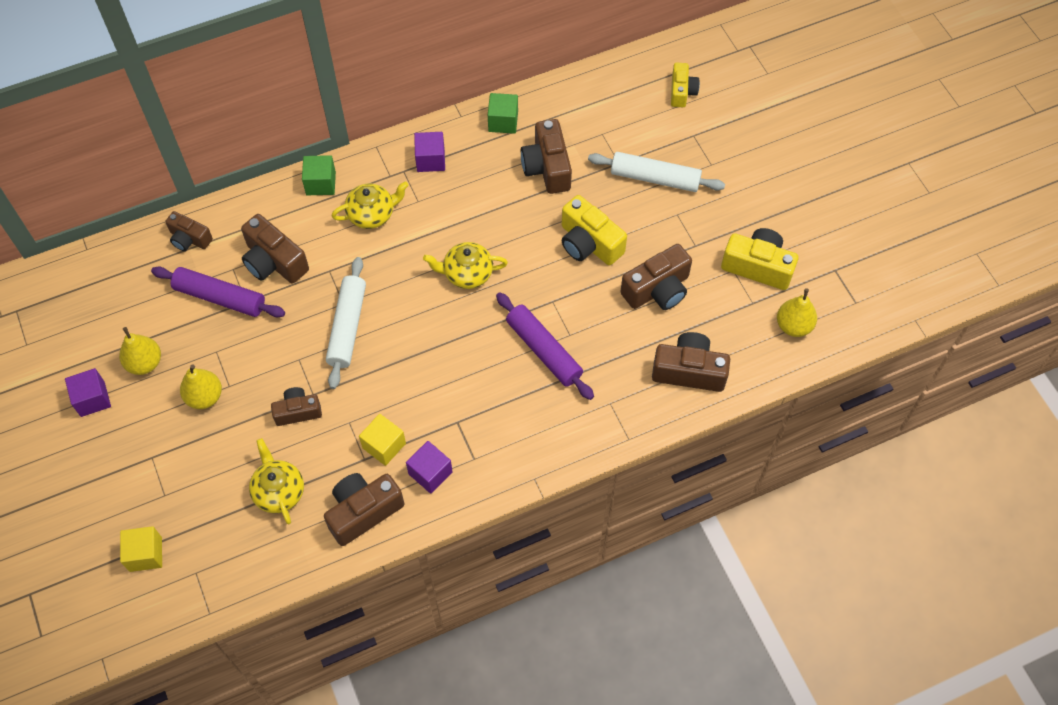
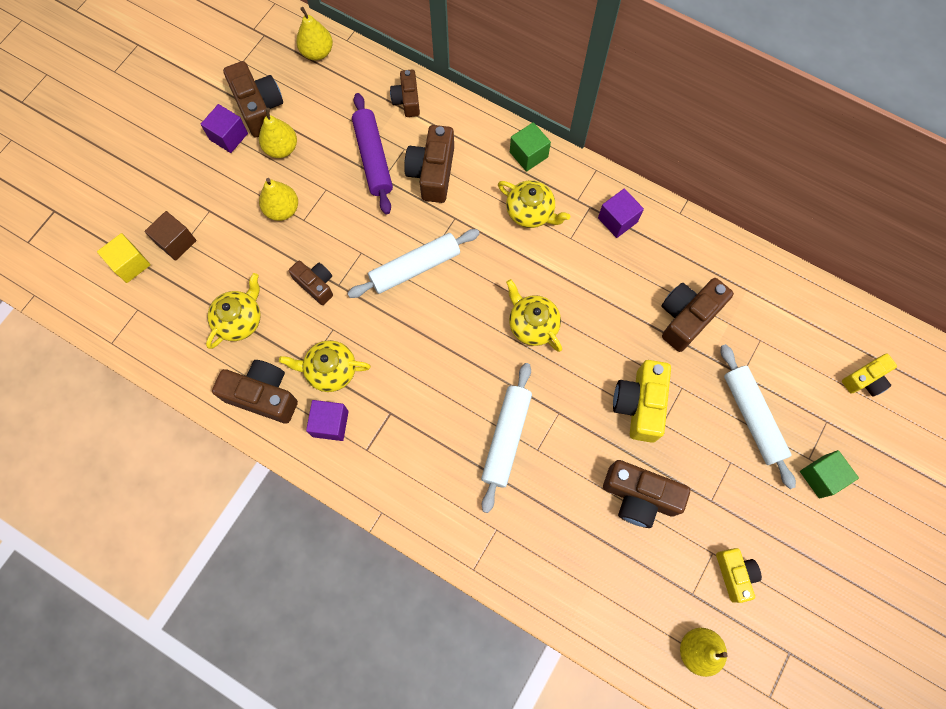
camera: 55 degrees right, 10 degrees up
(76, 279) = (317, 52): none -> yellow pear
(158, 502) = (176, 242): none -> brown cube
(384, 445) = (330, 370): yellow cube -> yellow teapot
(503, 121) = (702, 250): green cube -> green cube (821, 476)
(544, 350) = (506, 438): purple rolling pin -> white rolling pin
(689, 371) = (578, 580): brown camera -> brown camera (259, 108)
(758, 266) = (734, 574): yellow camera -> yellow camera, size x0.63

